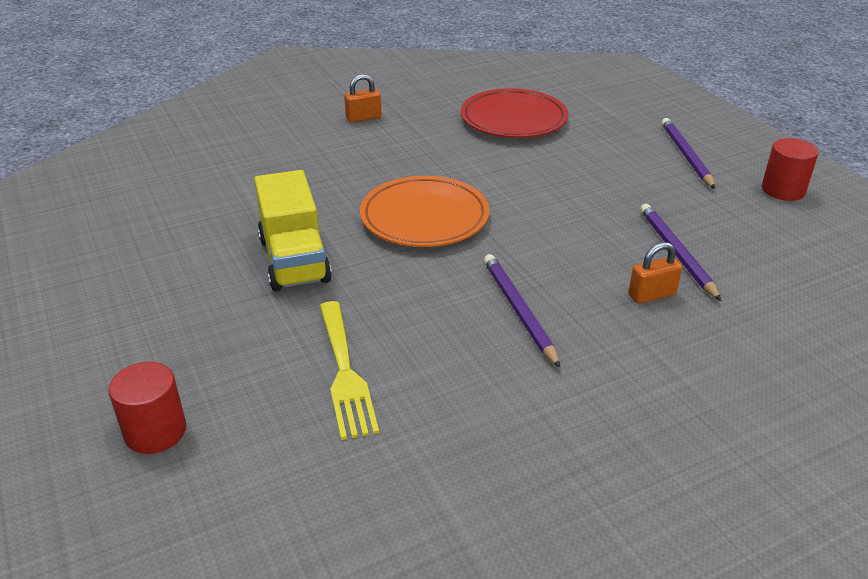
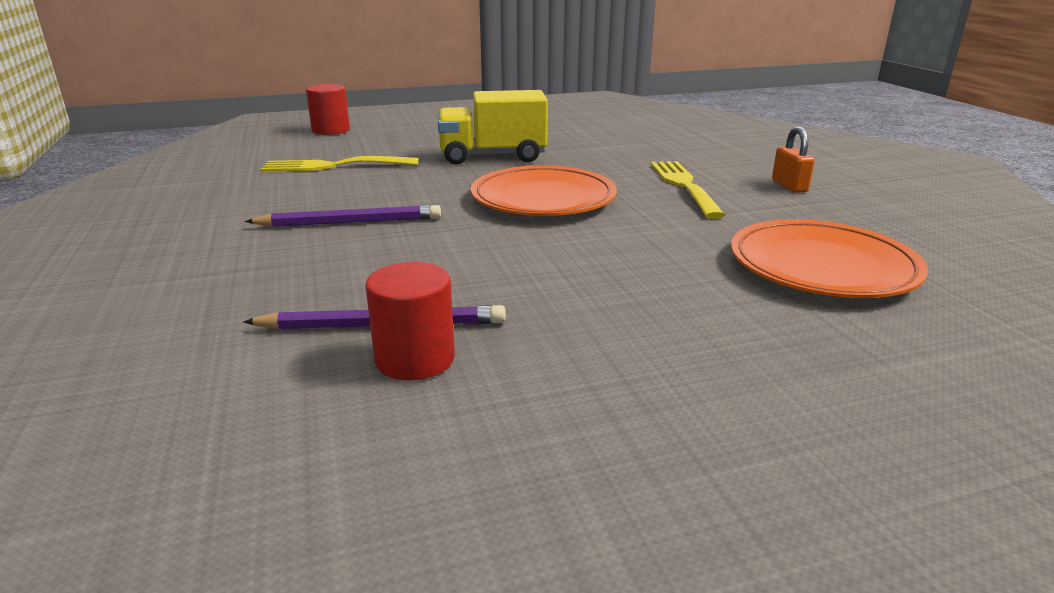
camera: 100 degrees right, 10 degrees down
(372, 157) = (684, 185): none -> yellow fork
(513, 119) = (822, 267): red plate -> orange plate
(651, 295) = (311, 290): orange padlock -> none
(686, 155) = (707, 413): purple pencil -> none
(783, 190) = (530, 517): red cylinder -> red cylinder (415, 359)

